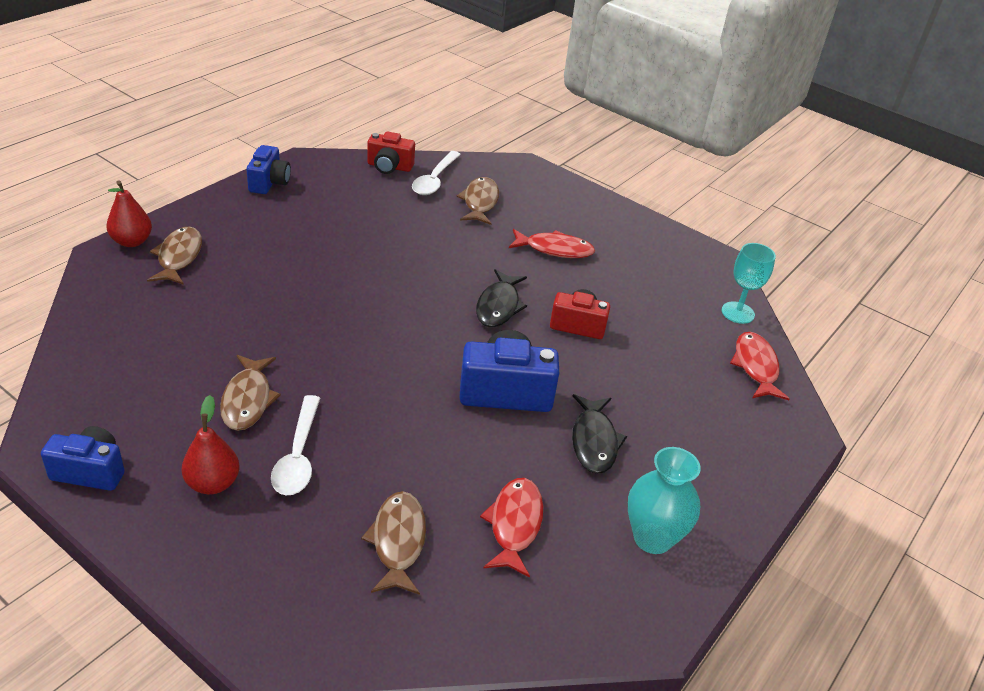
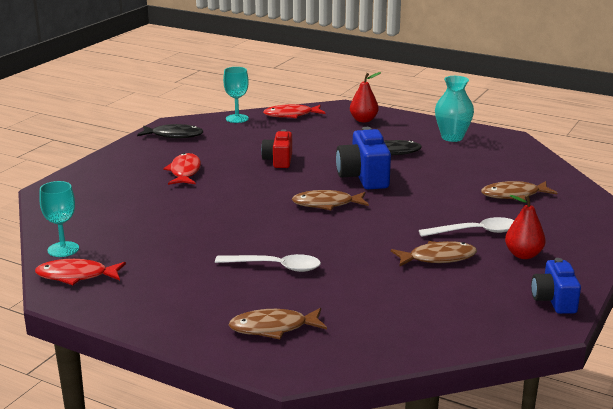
camera: 95 degrees left, 15 degrees down
(132, 241) = (259, 361): red pear -> red pear (363, 120)
(269, 183) = (113, 307): blue camera -> none
(389, 167) = (63, 249): red camera -> turquoise goblet
(434, 180) = (85, 225): white spoon -> white spoon (275, 267)
(480, 202) = (120, 203): brown fish -> brown fish (326, 204)
(498, 306) = (271, 185): black fish -> black fish (174, 135)
(514, 524) = (473, 168): red fish -> red fish (76, 276)

